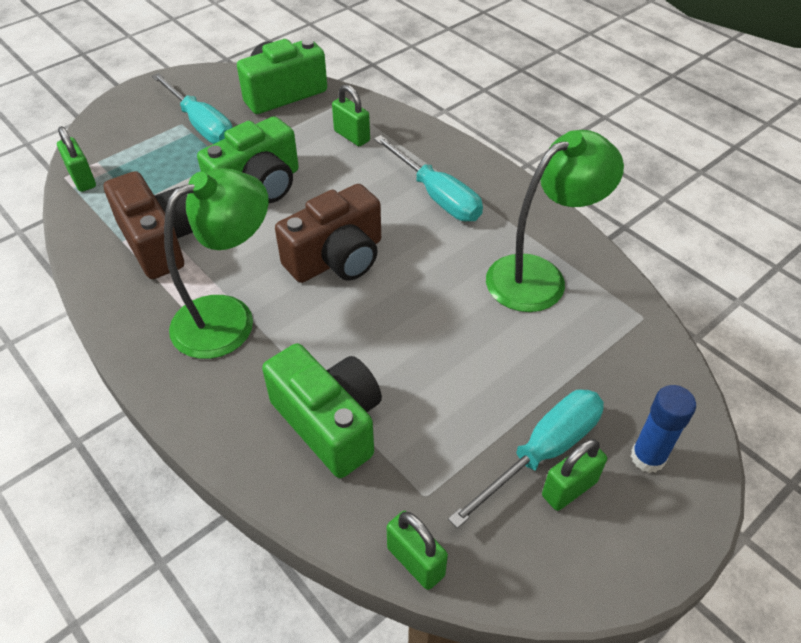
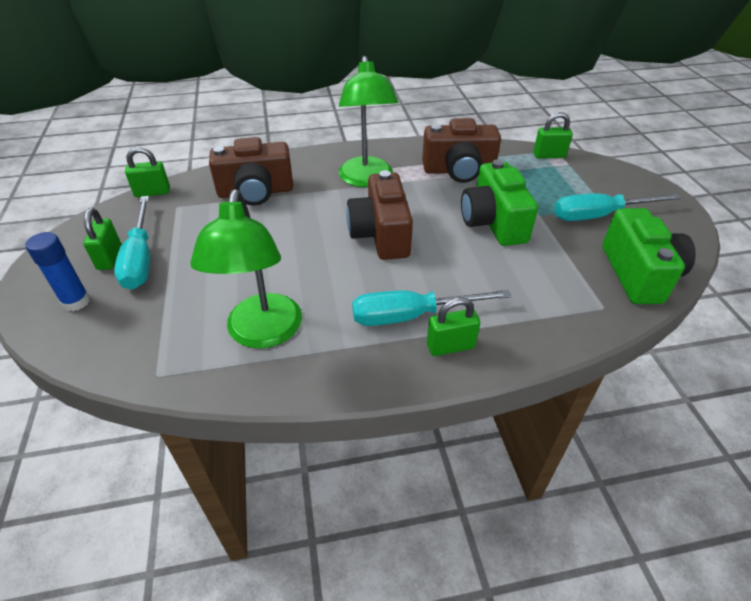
camera: 120 degrees right, 5 degrees down
(330, 422) = (256, 192): green camera -> brown camera
(352, 136) = (538, 295): green padlock -> green padlock (450, 346)

